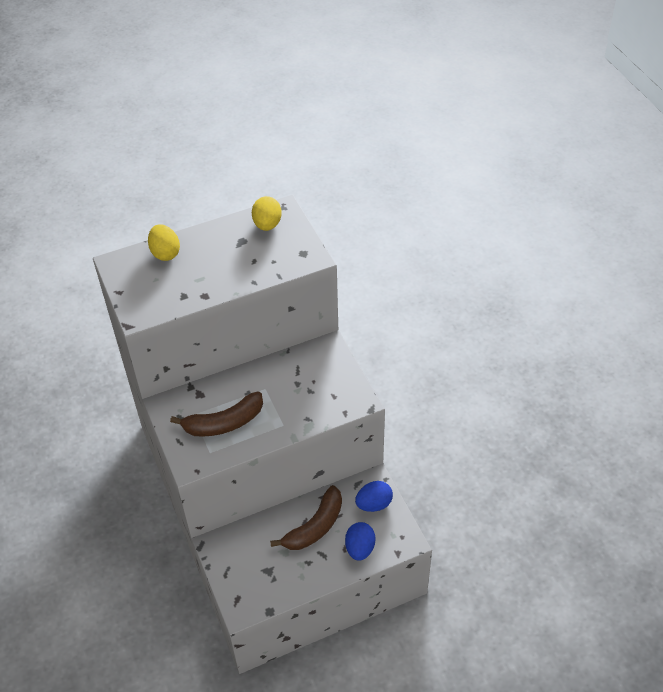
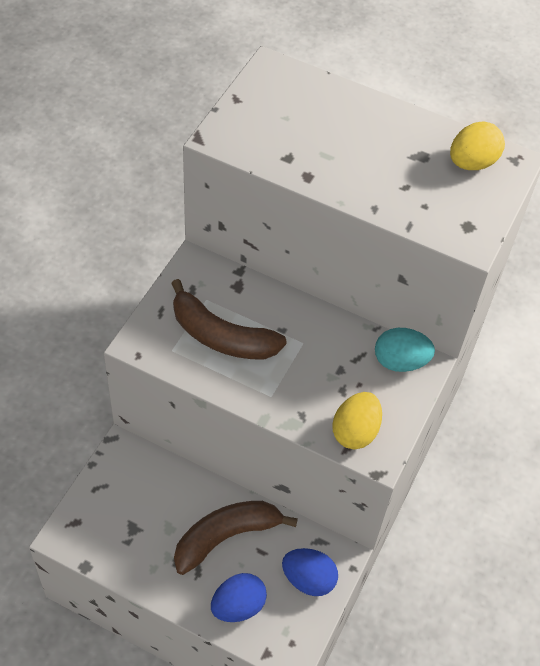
camera: 45 degrees right, 5 degrees up
(165, 253) = (330, 100): yellow egg -> yellow egg (355, 431)
(315, 527) = (226, 536): brown banana -> brown banana turned 150 degrees clockwise
(317, 354) = (400, 362): none -> turquoise egg

